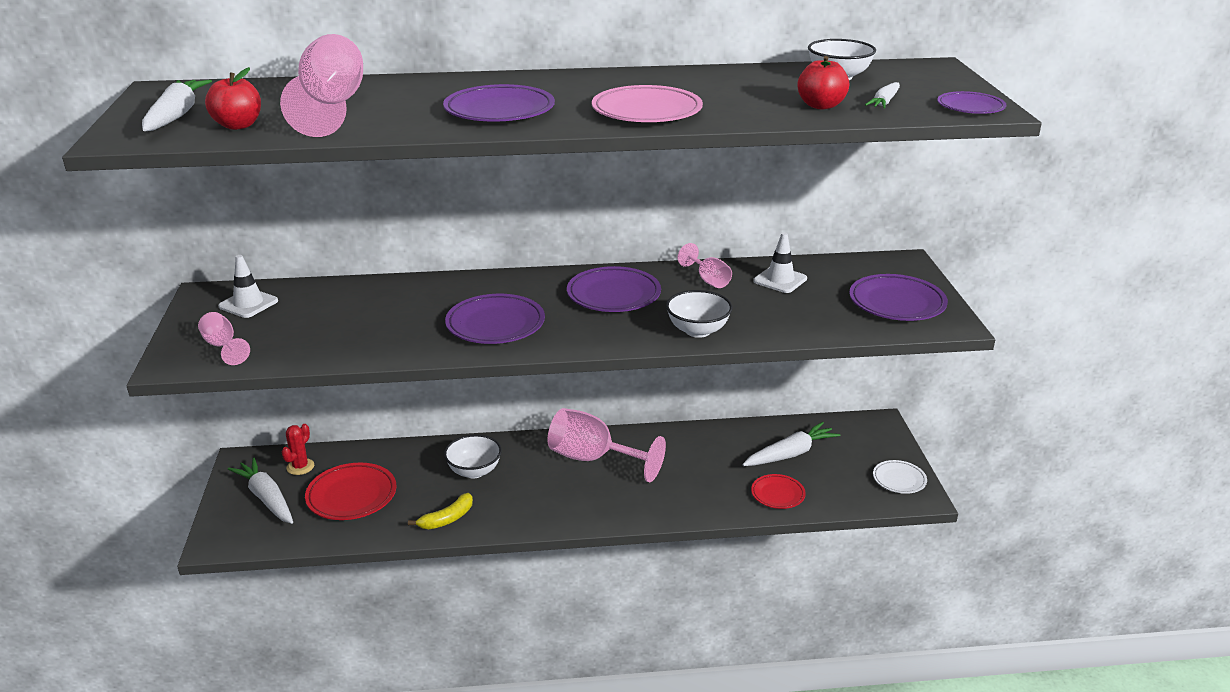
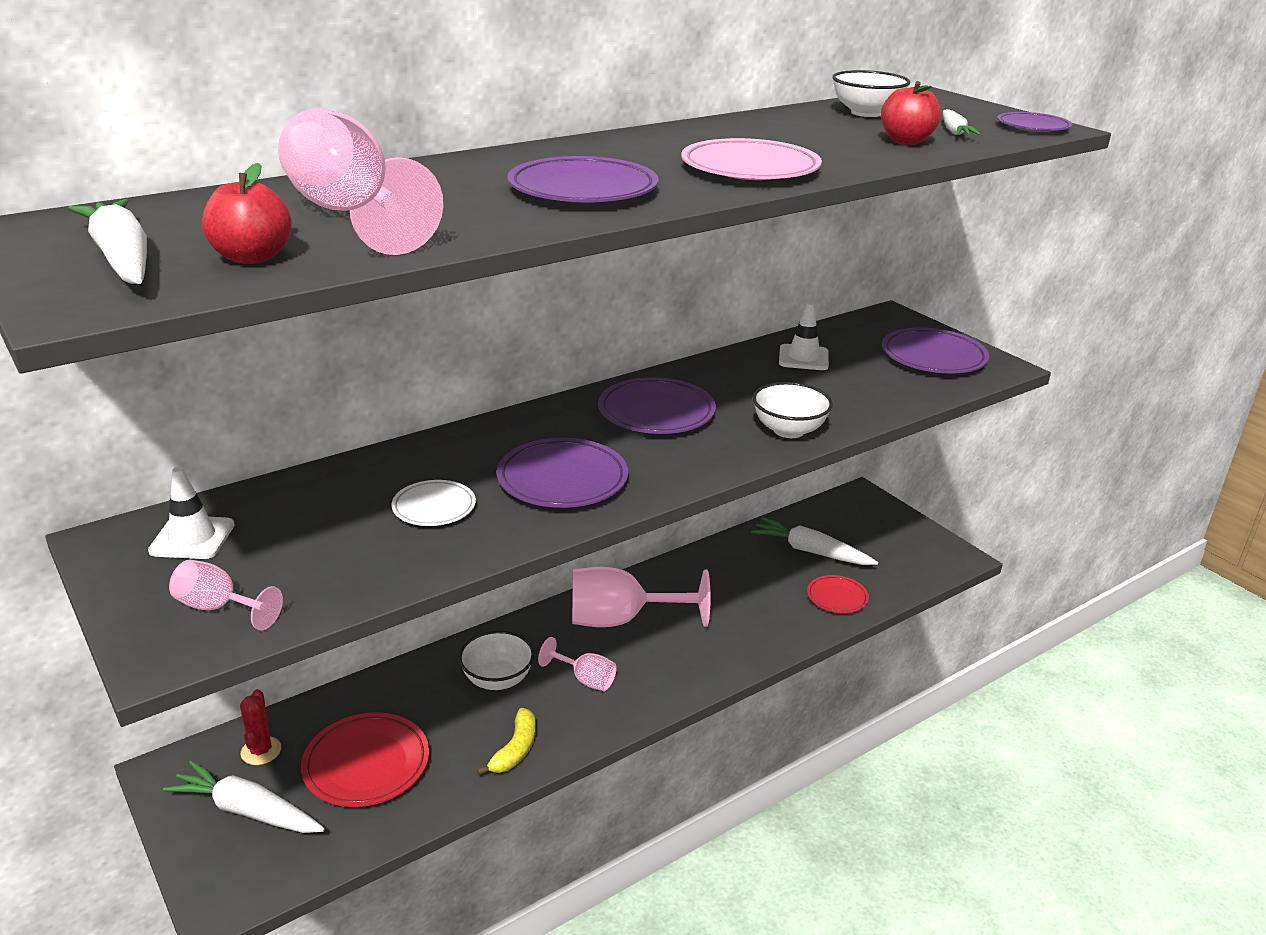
camera: 30 degrees left, 0 degrees up
(708, 280) = (735, 373): pink goblet -> pink goblet (585, 679)
(790, 454) = (811, 551): white carrot -> white carrot turned 90 degrees counterclockwise
(899, 479) = (927, 547): white plate -> white plate (434, 507)

